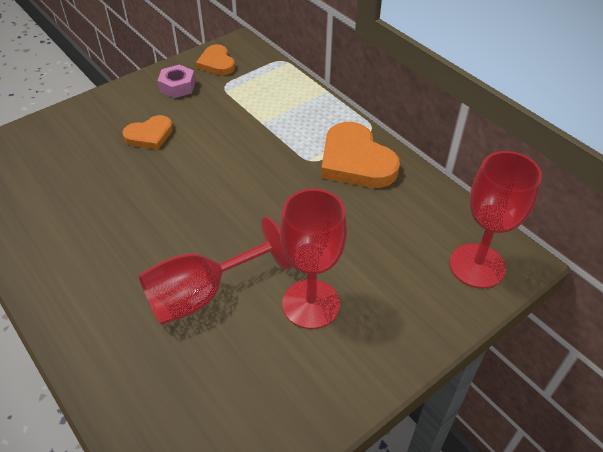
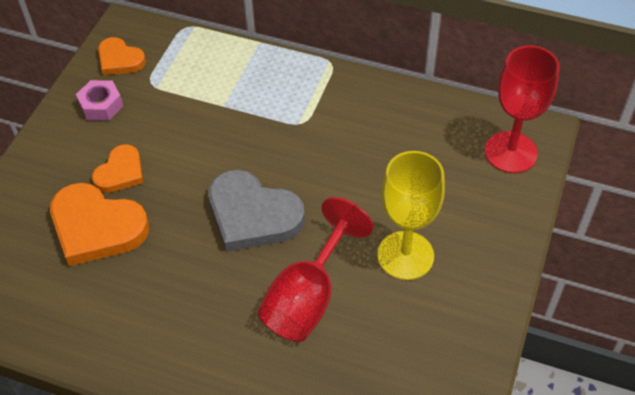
camera: 30 degrees left, 5 degrees up
(215, 209) = (252, 215): none -> grey heart
(311, 304) = (405, 255): red goblet -> yellow goblet
(356, 161) = (342, 104): orange heart -> orange heart (97, 227)

